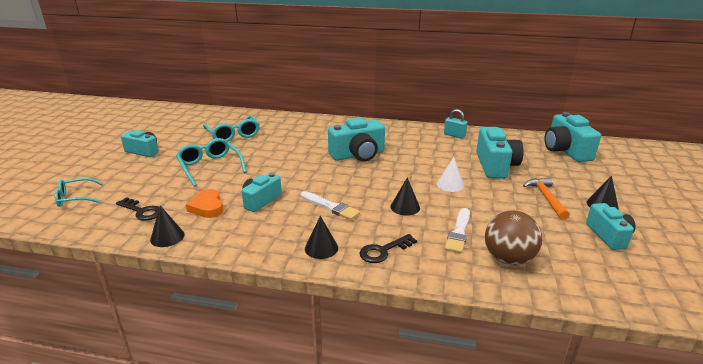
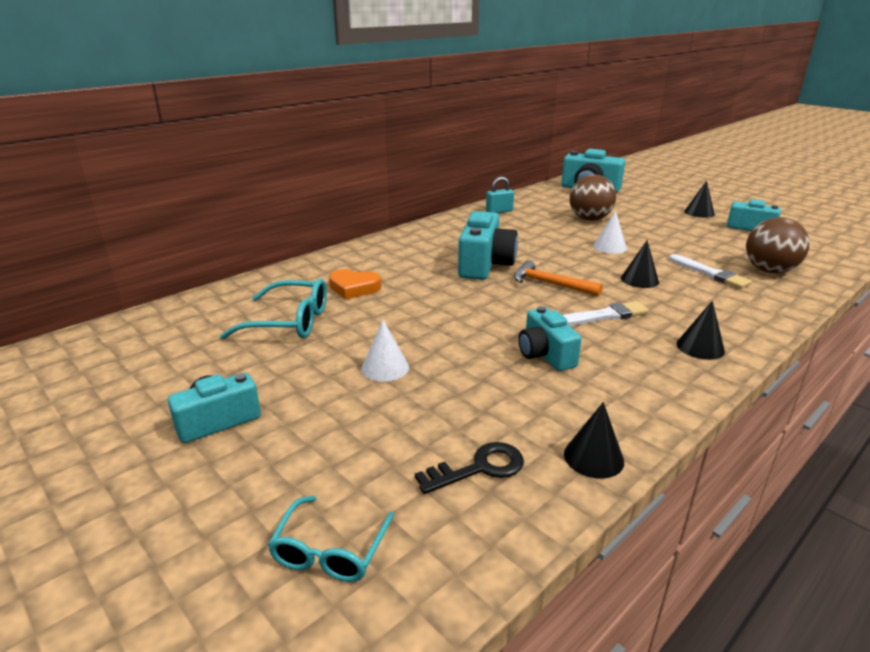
camera: 55 degrees left, 0 degrees up
(207, 207) = (525, 400): orange heart -> orange heart (354, 288)
(210, 167) = (385, 368): turquoise glasses -> white cone
(383, 251) = (726, 316): black key -> none
(495, 166) = (589, 219): turquoise camera -> brown ball
(546, 198) = (671, 224): orange hammer -> orange hammer (550, 284)

